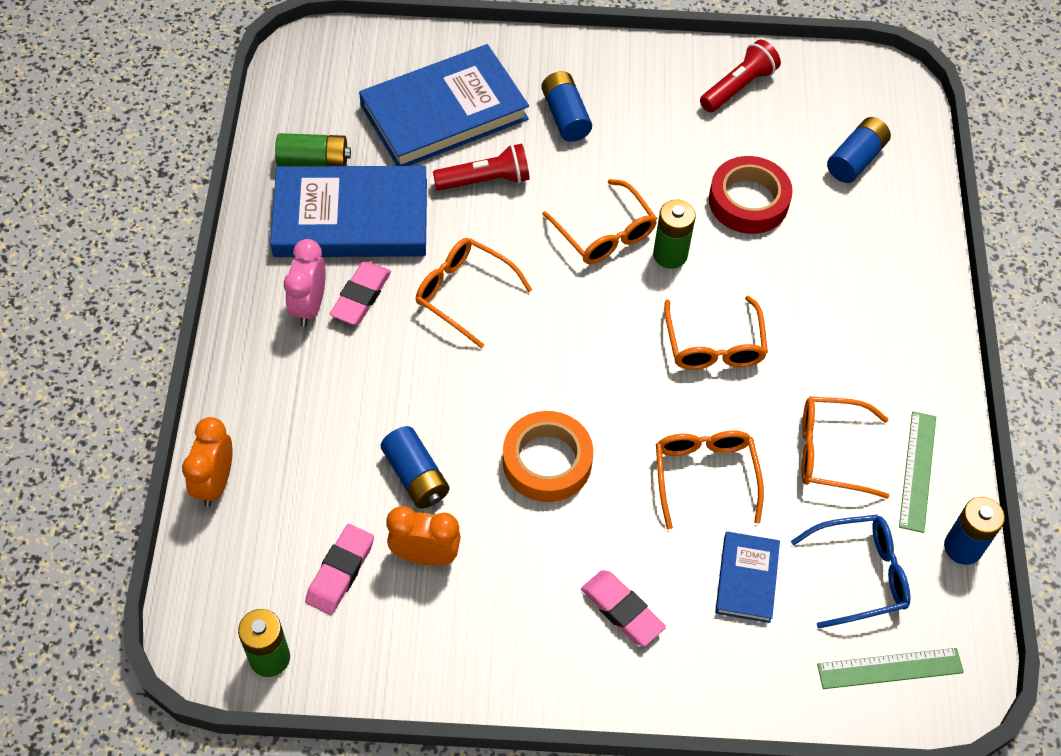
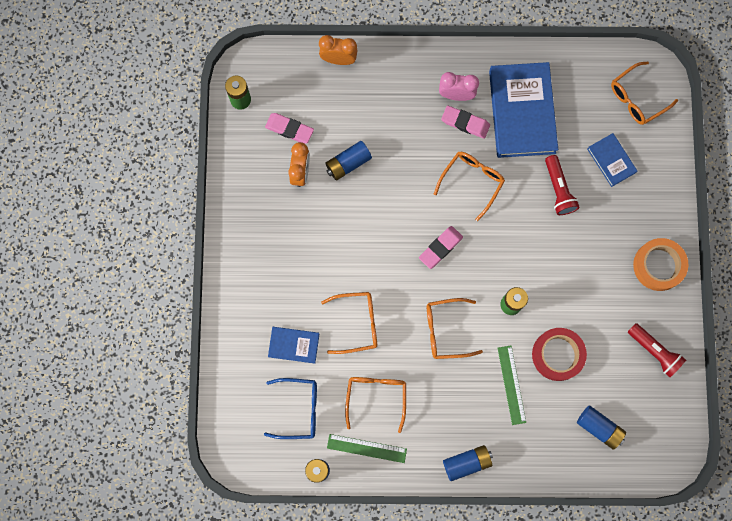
camera: 90 degrees right, 20 degrees up
(314, 162) = (563, 85): green battery -> none
(444, 112) = (611, 160): blue book -> blue book, size x0.50
(547, 461) = (361, 234): orange tape -> orange tape (658, 265)
(565, 116) = (616, 237): blue battery -> blue battery (467, 463)
(605, 233) = (523, 264): orange glasses -> orange glasses (637, 98)
(622, 610) = (273, 277): pink eraser -> pink eraser (440, 248)
(860, 575) = (299, 409): blue glasses -> blue glasses turned 75 degrees counterclockwise
(890, 668) = (244, 421): green ruler -> green ruler (511, 385)

